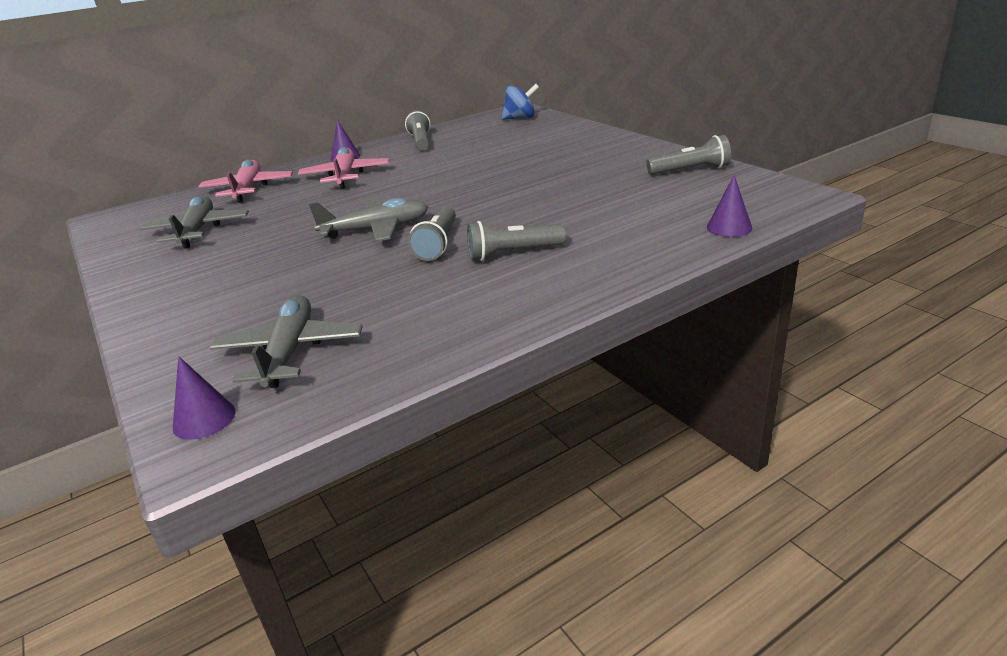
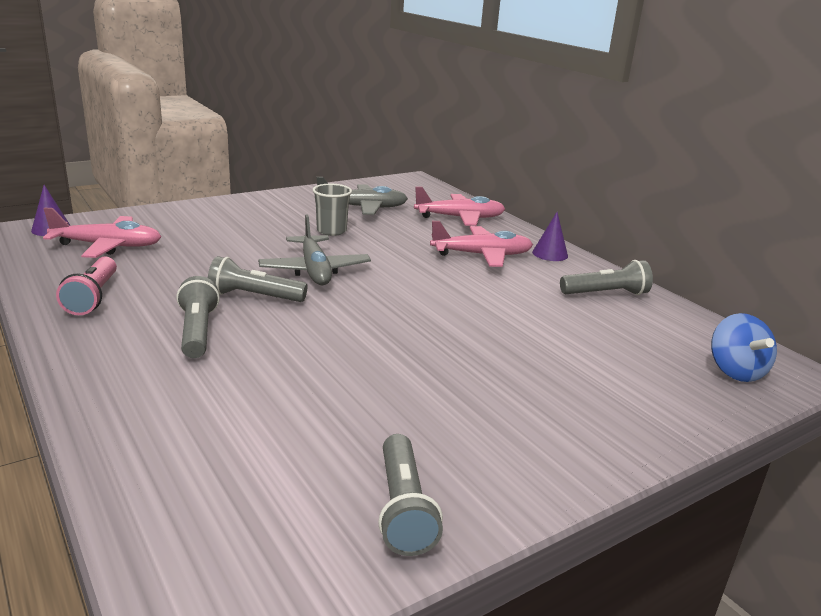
camera: 85 degrees right, 5 degrees down
(269, 236) = (331, 231): none -> grey cup
(290, 351) = (108, 246): grey plane -> pink plane
(448, 319) = (93, 297): none -> pink flashlight
(729, 227) = (139, 494): purple cone -> none

